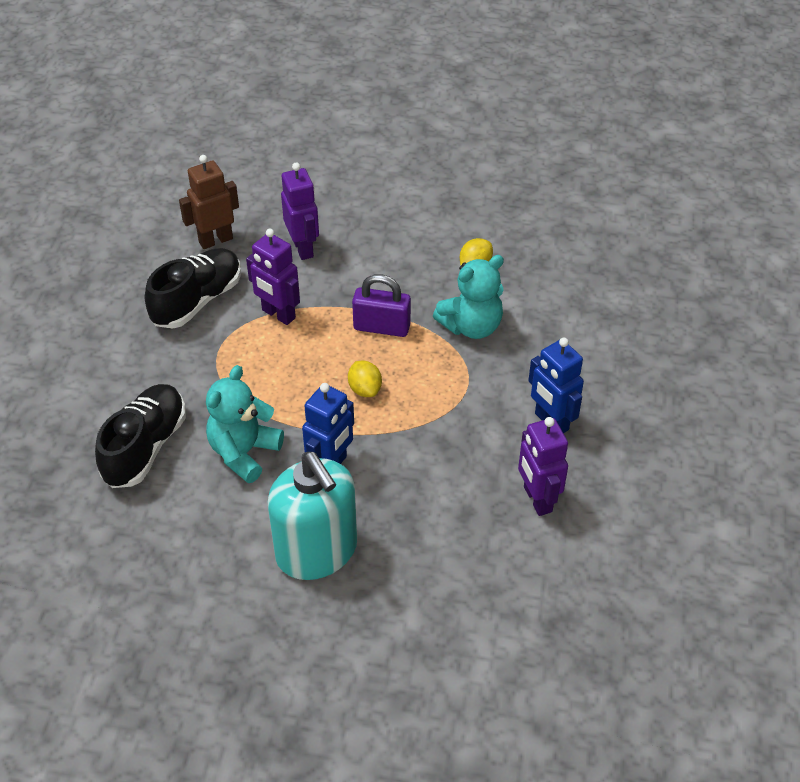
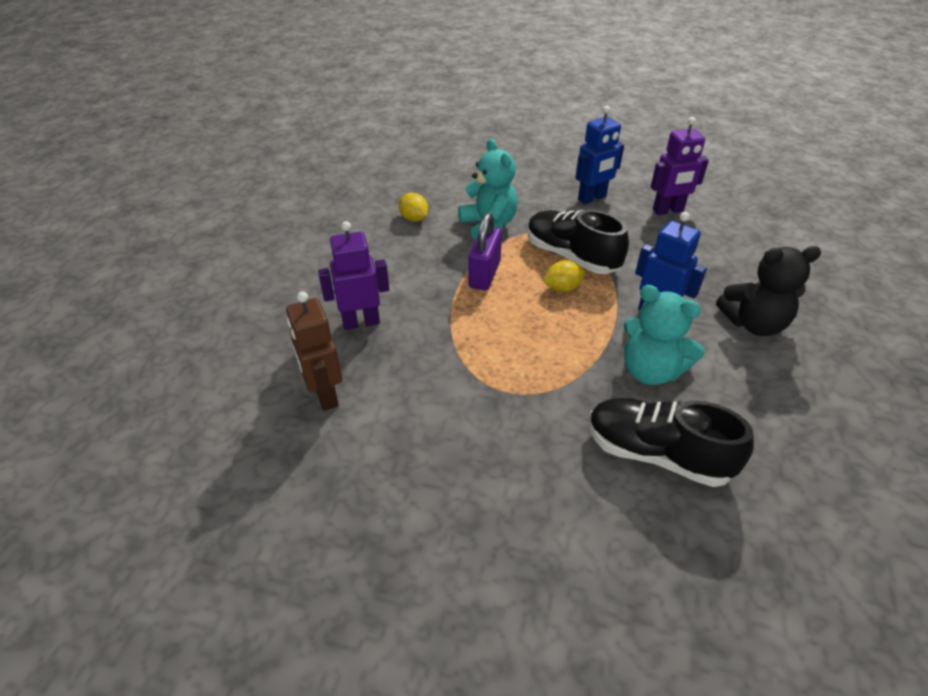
camera: 85 degrees left, 5 degrees down
(197, 301) = (426, 411): black shoe -> black shoe (571, 256)
(278, 314) = (458, 343): purple robot -> none
(317, 551) = (753, 324): turquoise soap dispenser -> black teddy bear

